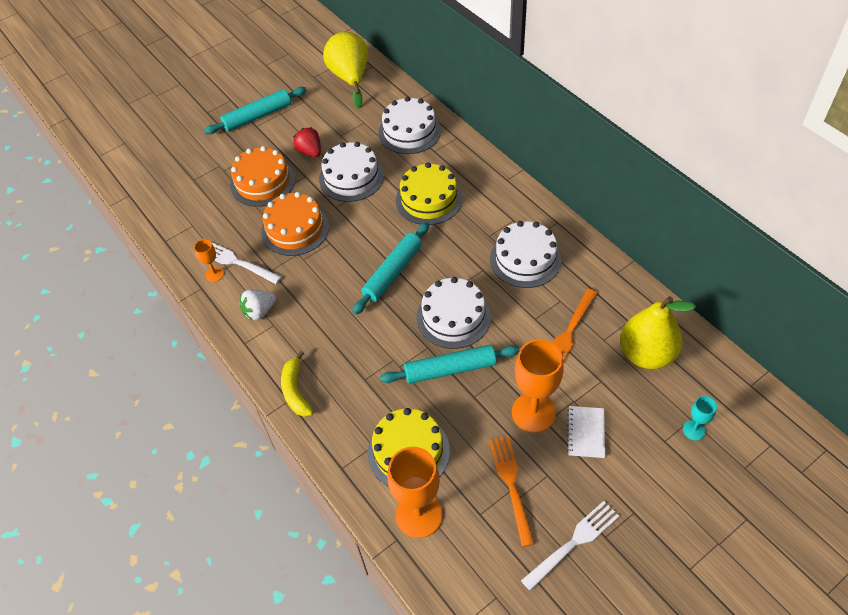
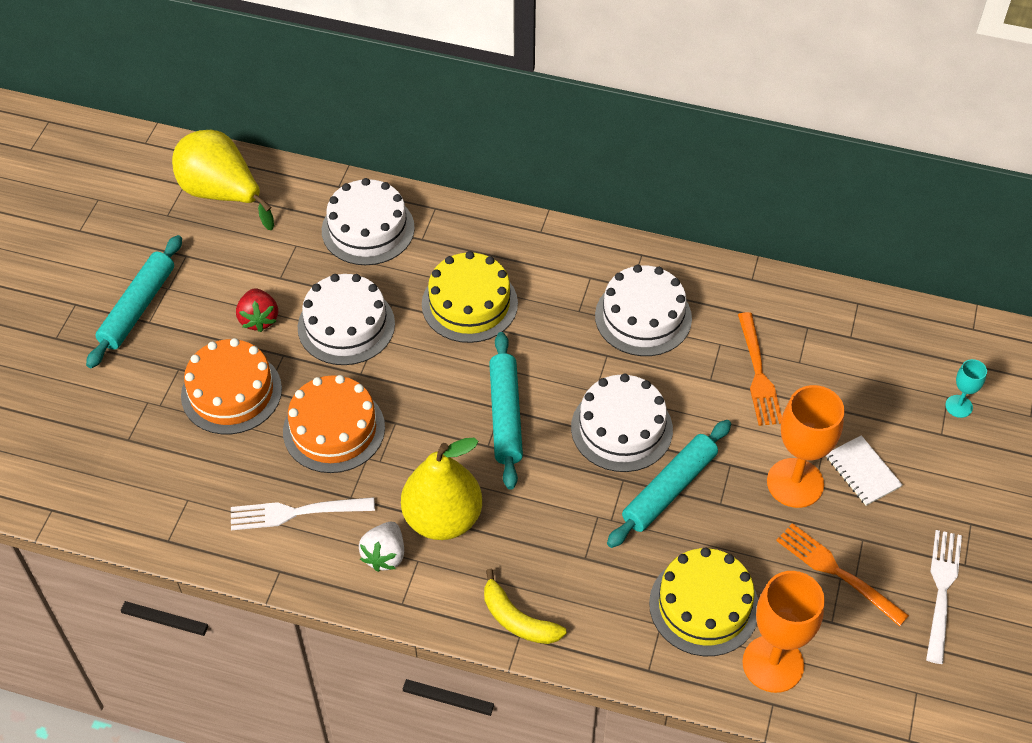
camera: 40 degrees left, 0 degrees up
(214, 274) = (281, 544): orange goblet -> none
(310, 151) = (259, 319): red strawberry -> red strawberry turned 120 degrees counterclockwise
(646, 354) = (853, 353): yellow pear -> yellow pear (442, 518)

